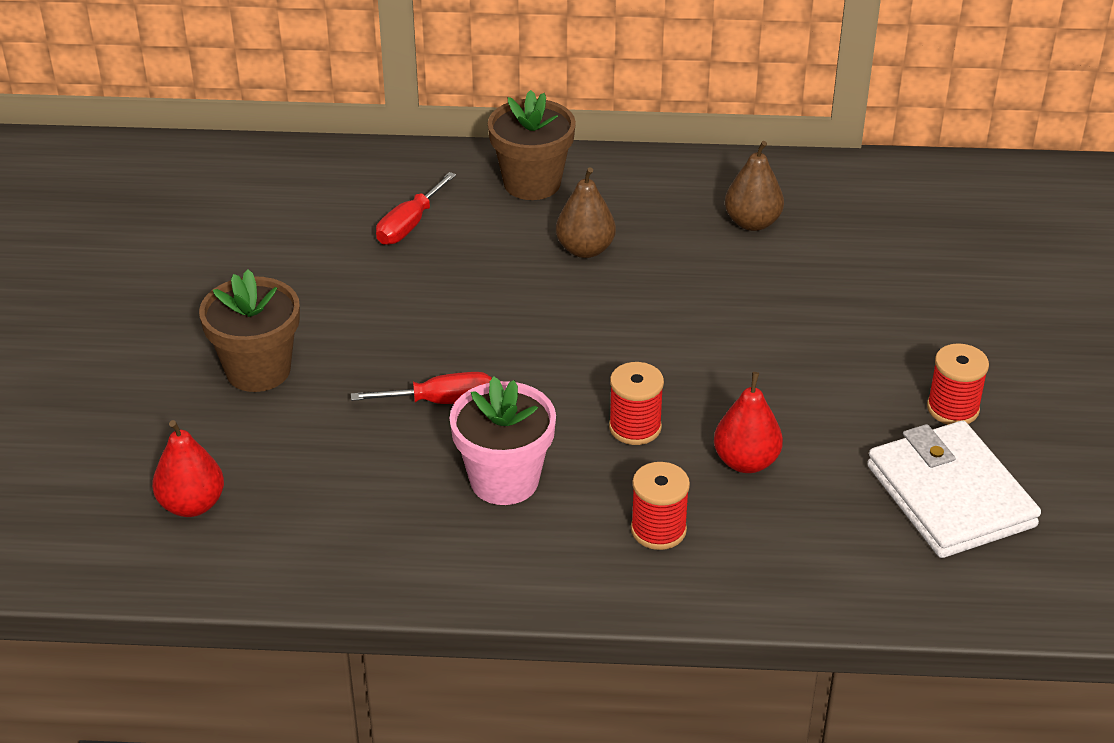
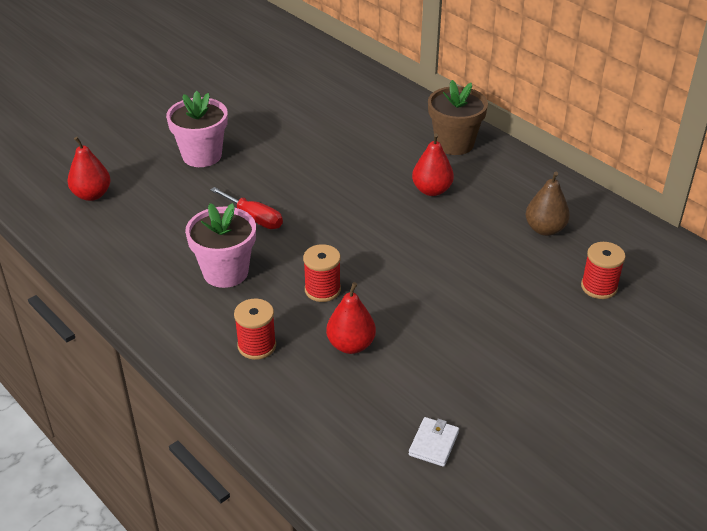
camera: 45 degrees right, 0 degrees up
(258, 370) = (202, 155): brown flower pot -> pink flower pot
(409, 225) = (364, 130): red screwdriver -> none
(585, 249) = (431, 190): brown pear -> red pear
(950, 496) = (433, 444): white wallet -> white wallet, size x0.43
(952, 408) = (510, 399): red spool -> red spool (599, 287)

